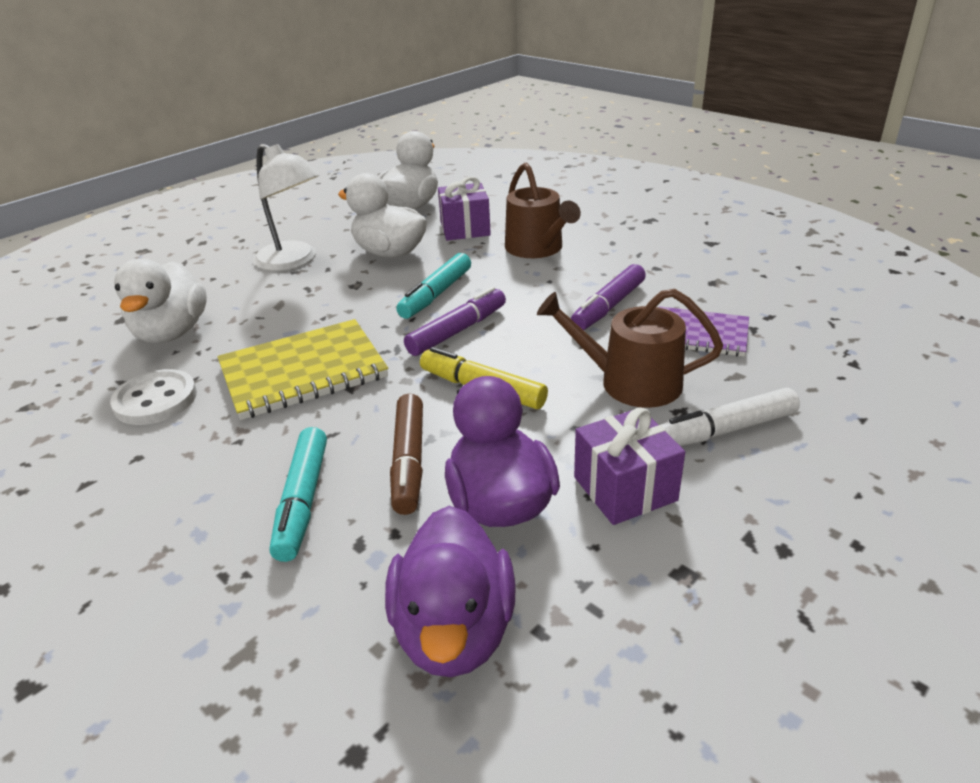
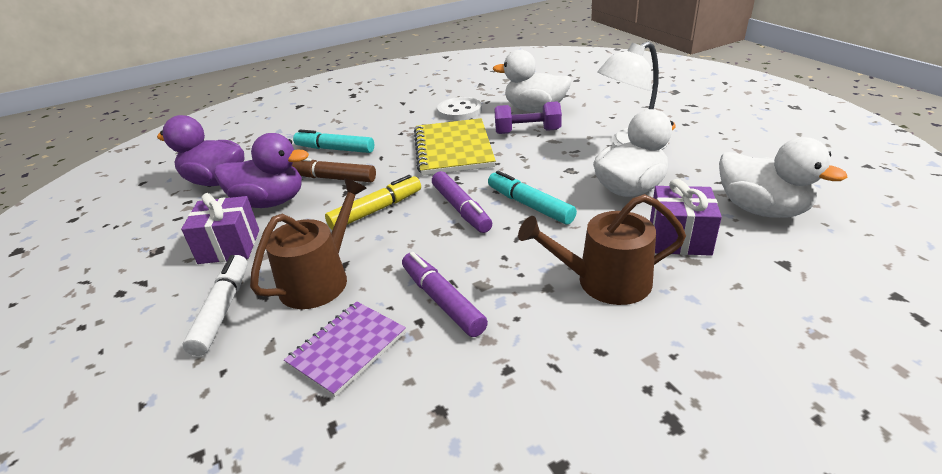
camera: 110 degrees right, 0 degrees up
(250, 326) = (527, 132): none -> purple dumbbell

